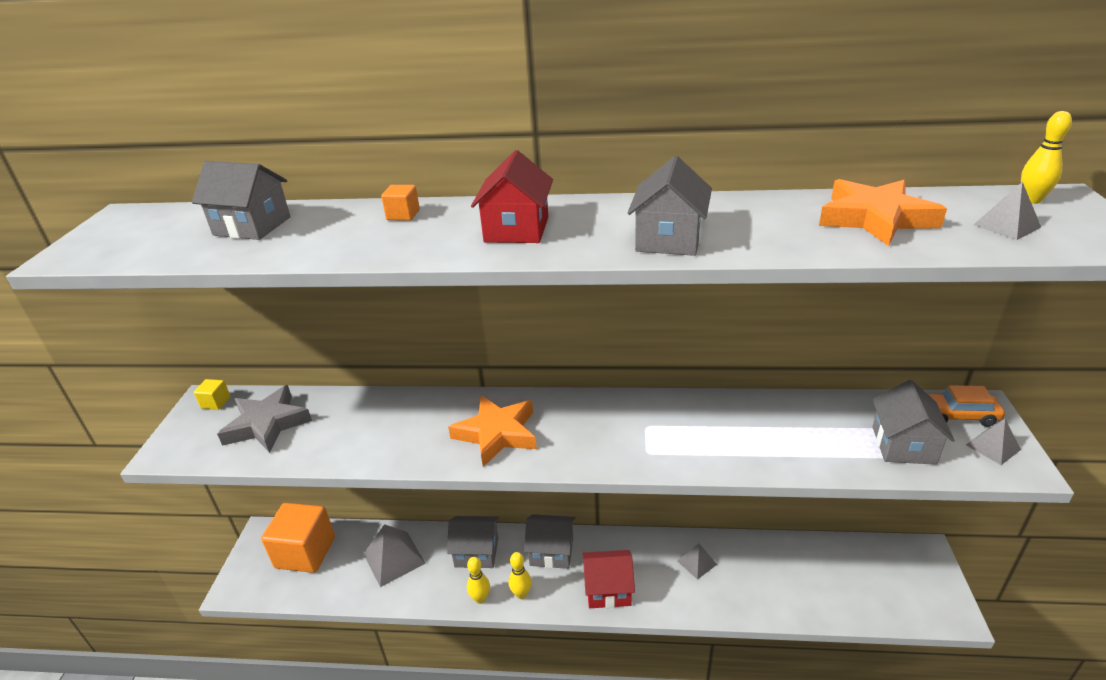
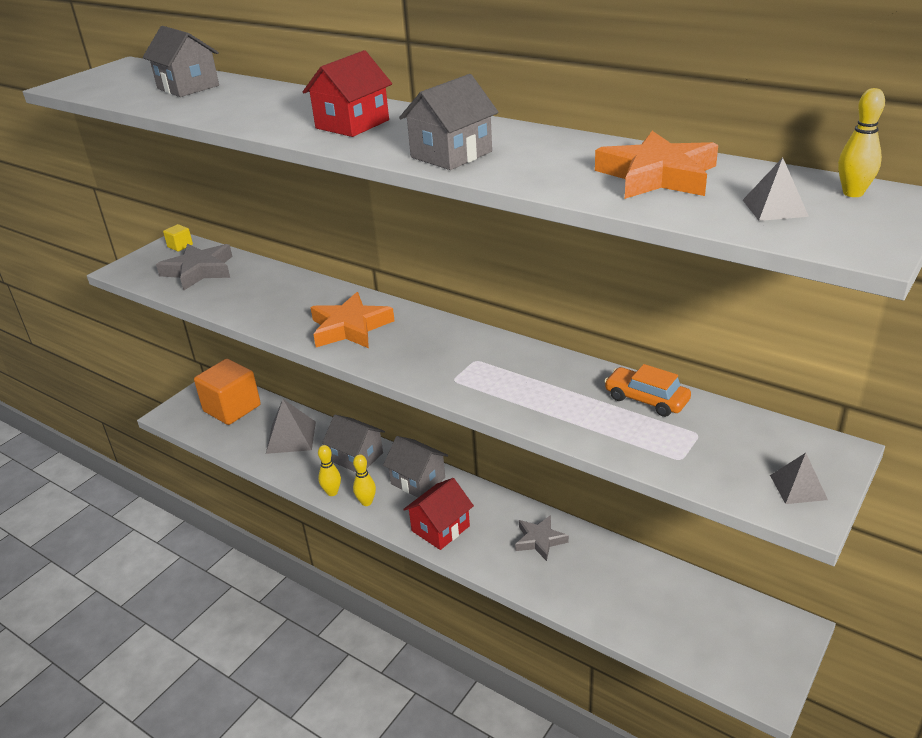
camera: 30 degrees right, 0 degrees up
(403, 215) = (292, 98): orange cube -> none
(608, 589) = (440, 528): red house -> red house turned 75 degrees counterclockwise
(697, 562) = (539, 540): grey pyramid -> grey star
(903, 445) = (701, 453): grey house -> none
(956, 415) = (795, 449): orange car -> orange car (646, 399)

